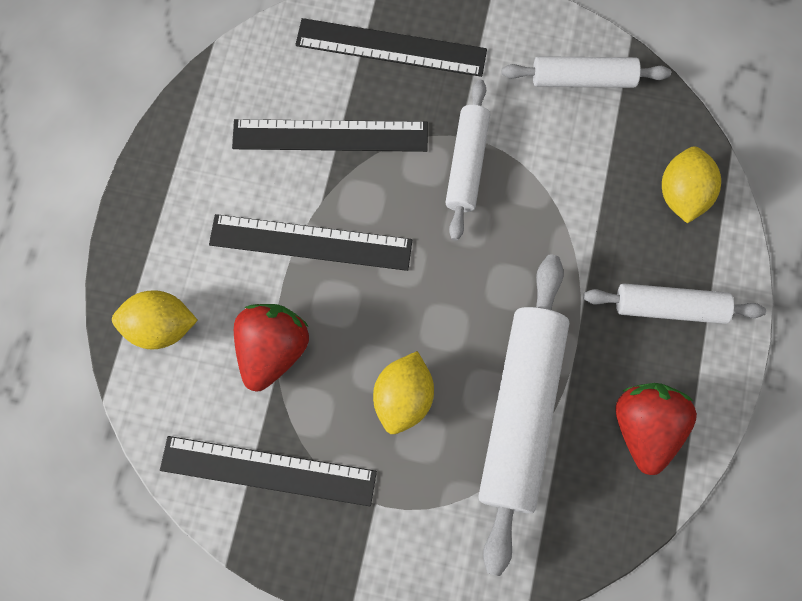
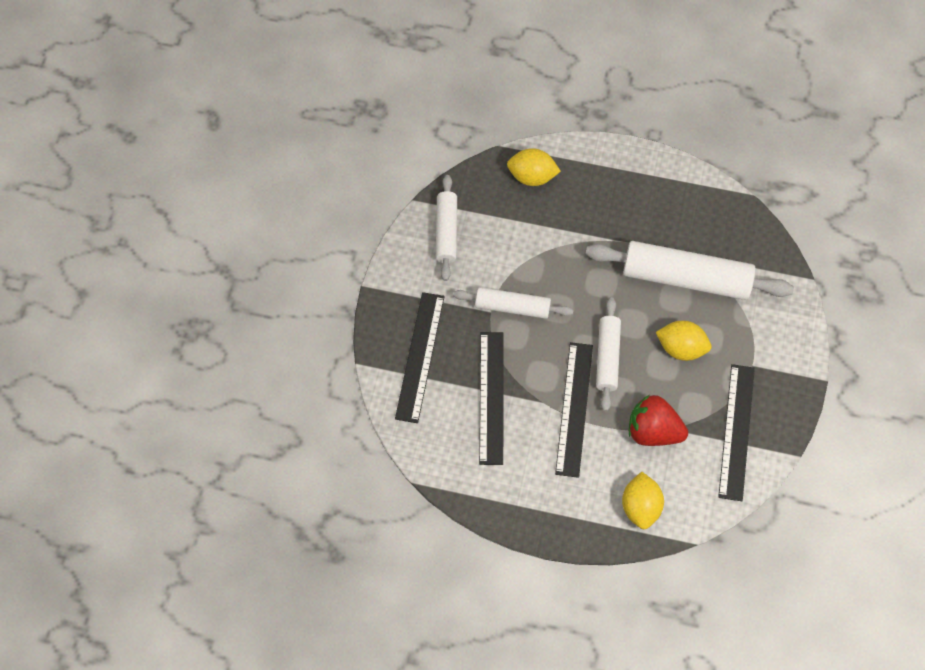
camera: 90 degrees left, 10 degrees down
(645, 427) = (691, 208): red strawberry -> none
(669, 307) = (611, 189): white rolling pin -> white rolling pin (607, 357)

